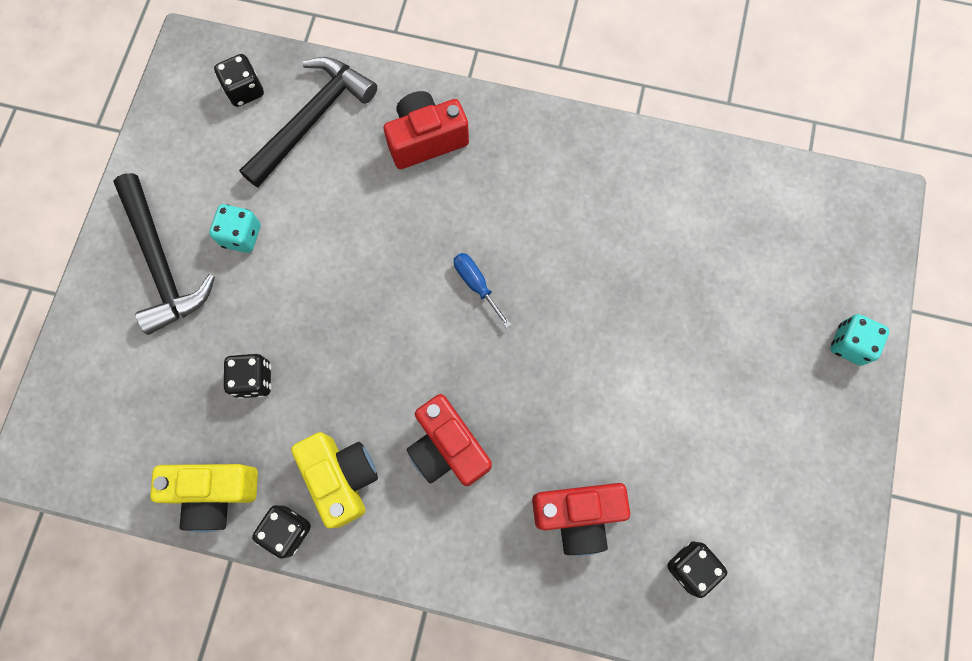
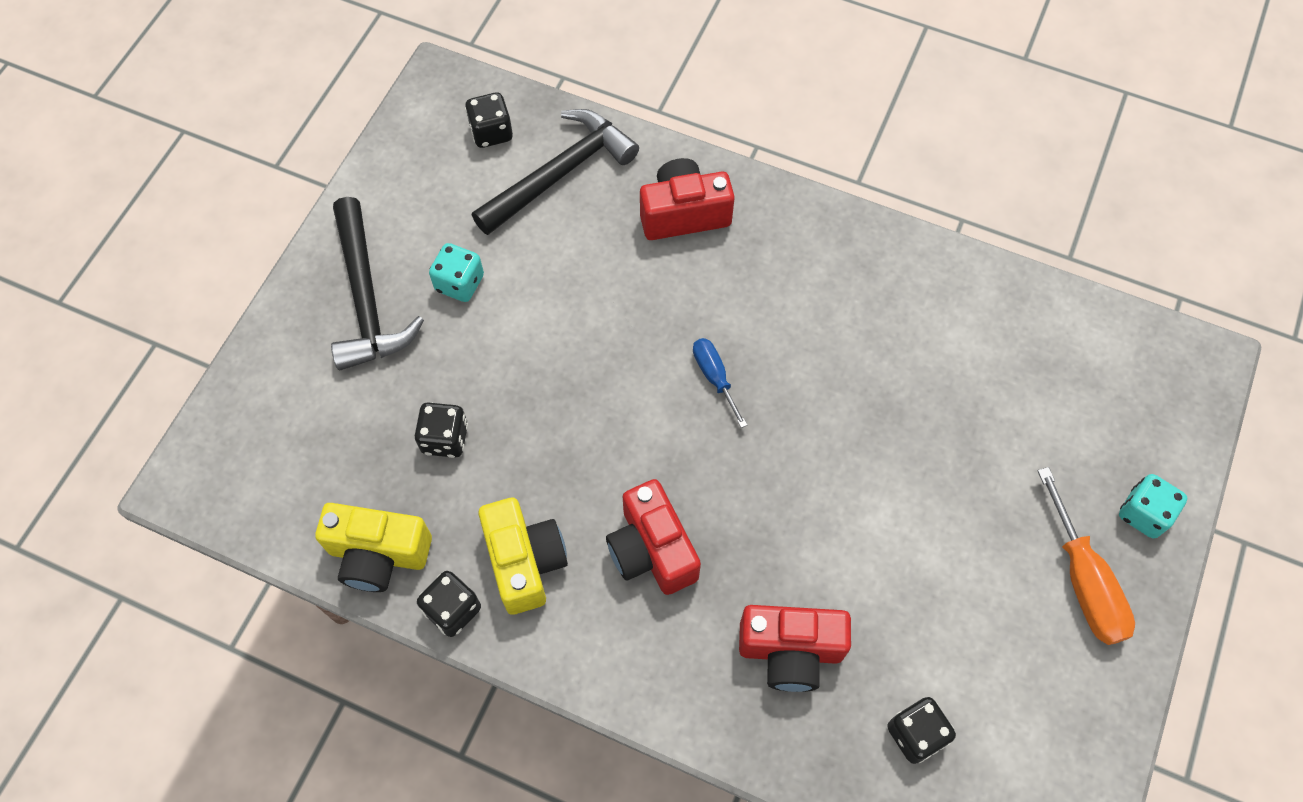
camera: 10 degrees right, 10 degrees down
(809, 411) = (1083, 581): none -> orange screwdriver

